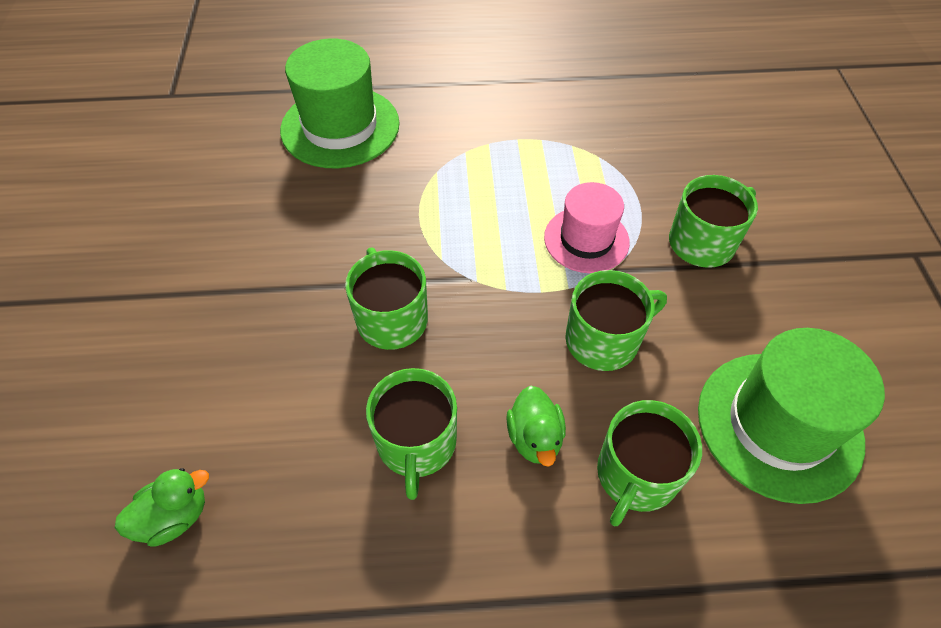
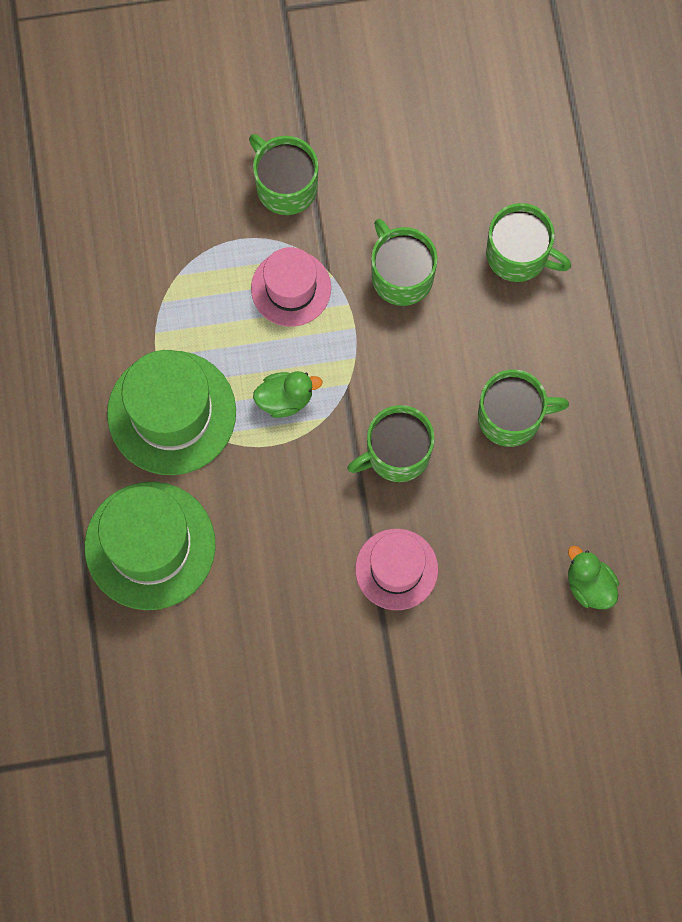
camera: 95 degrees left, 20 degrees up
(261, 308) = (396, 569): none -> pink hat
(535, 438) = (497, 328): green duck -> green duck (285, 399)
(779, 425) = (466, 148): green hat -> green hat (171, 413)

